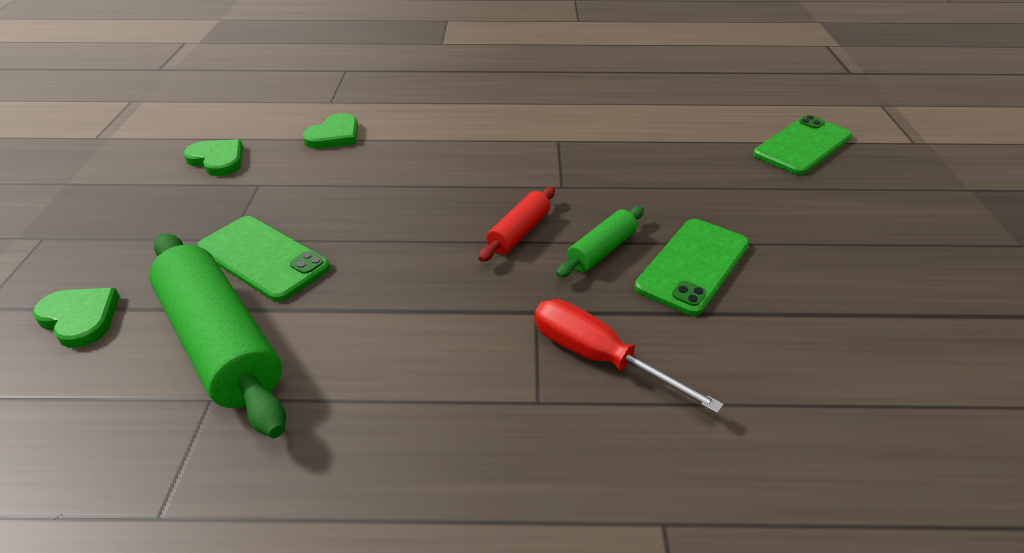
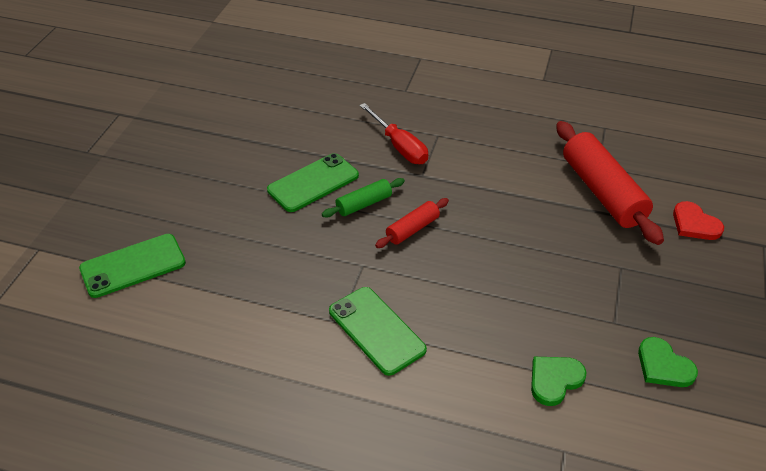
camera: 165 degrees left, 5 degrees up
(80, 318) = (694, 224): green heart -> red heart
(221, 344) = (602, 192): green rolling pin -> red rolling pin
(263, 258) = (592, 245): green phone -> green phone (376, 330)

